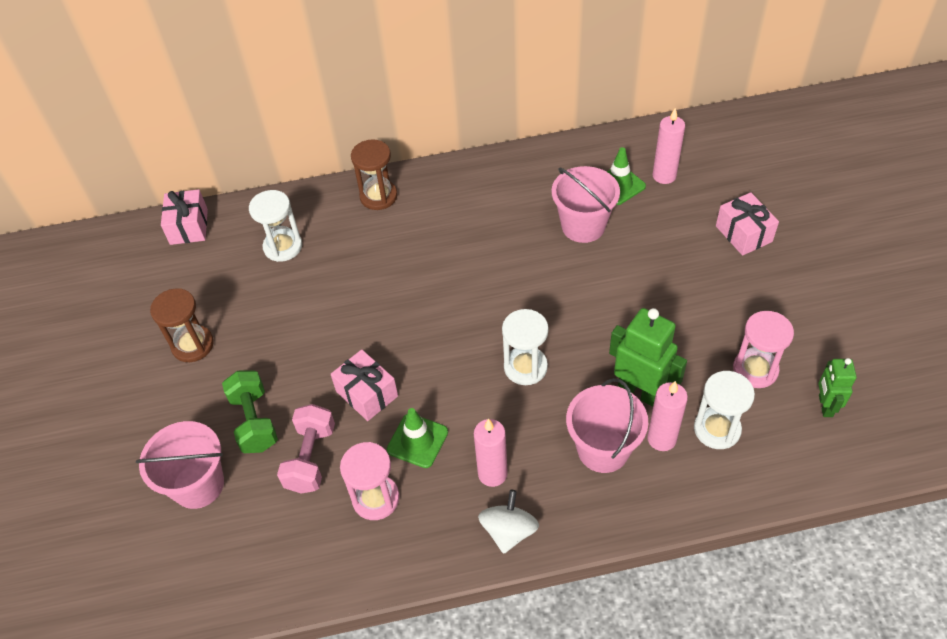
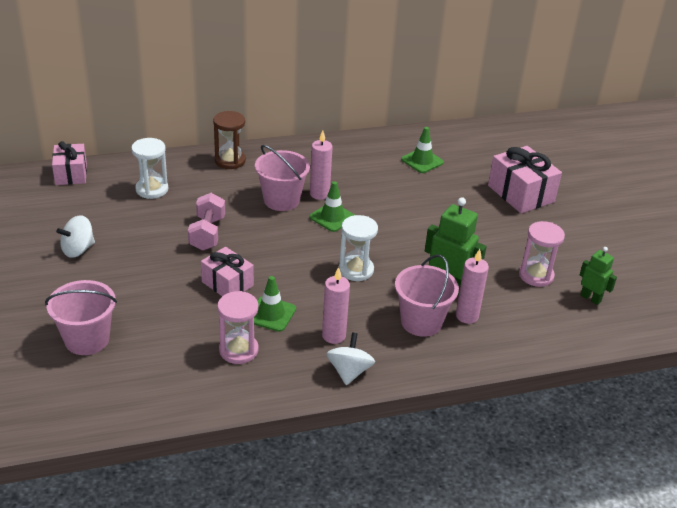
camera: 10 degrees left, 15 degrees down
(193, 345) = (78, 249): brown hourglass -> white spinning top
(254, 421) = (133, 299): green dumbbell -> none
(311, 458) = (182, 324): pink dumbbell -> pink dumbbell (207, 233)
(500, 283) = (332, 217): none -> green traffic cone
(583, 226) = (396, 185): pink bucket -> pink bucket (281, 200)
(664, 176) = (457, 157): pink candle -> pink candle (319, 194)
(717, 429) = (509, 311): white hourglass -> none
(743, 234) = (521, 194): pink gift -> pink gift, size x1.51
(825, 406) = (590, 298): green robot -> green robot turned 135 degrees clockwise

